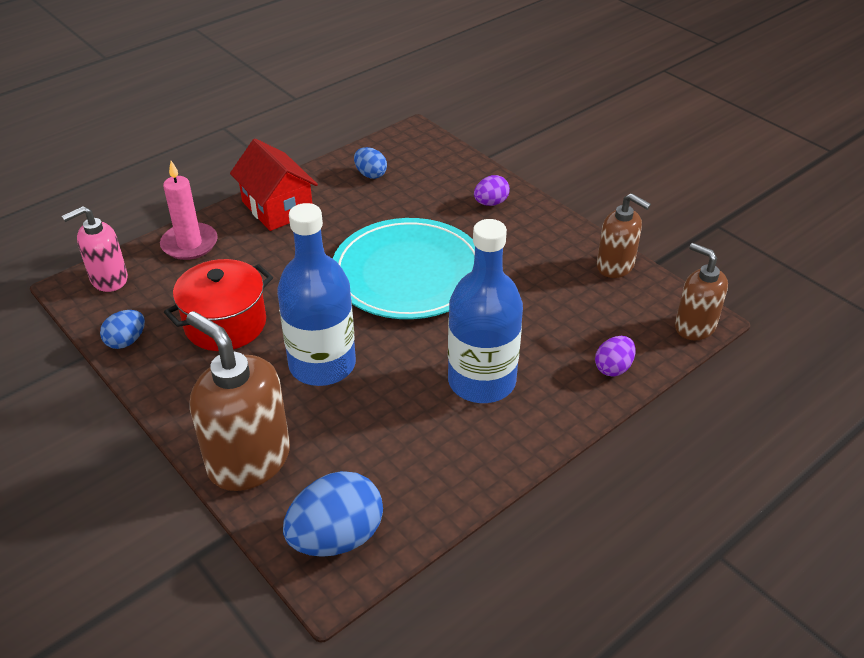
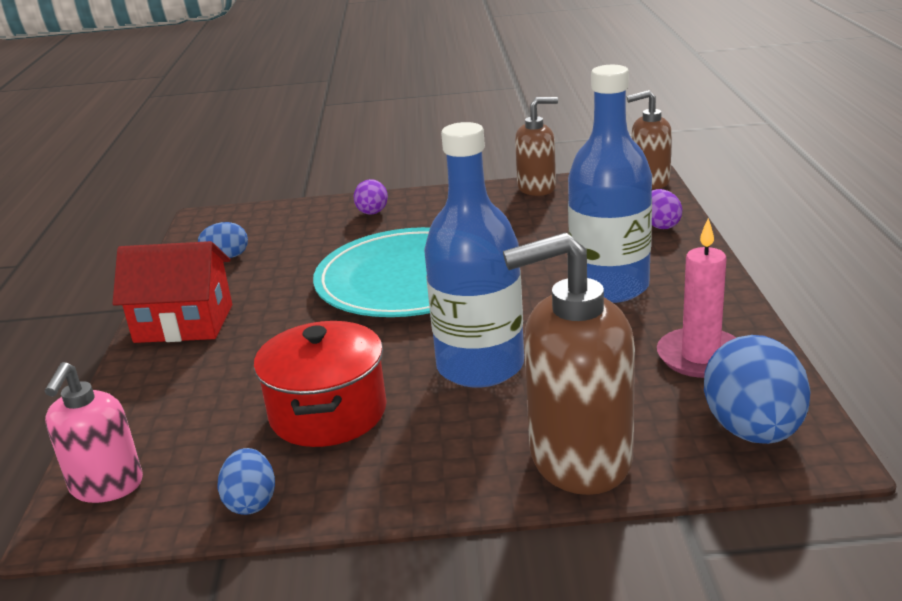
camera: 50 degrees left, 15 degrees down
(189, 244) = (145, 400): pink candle -> pink candle (700, 357)

